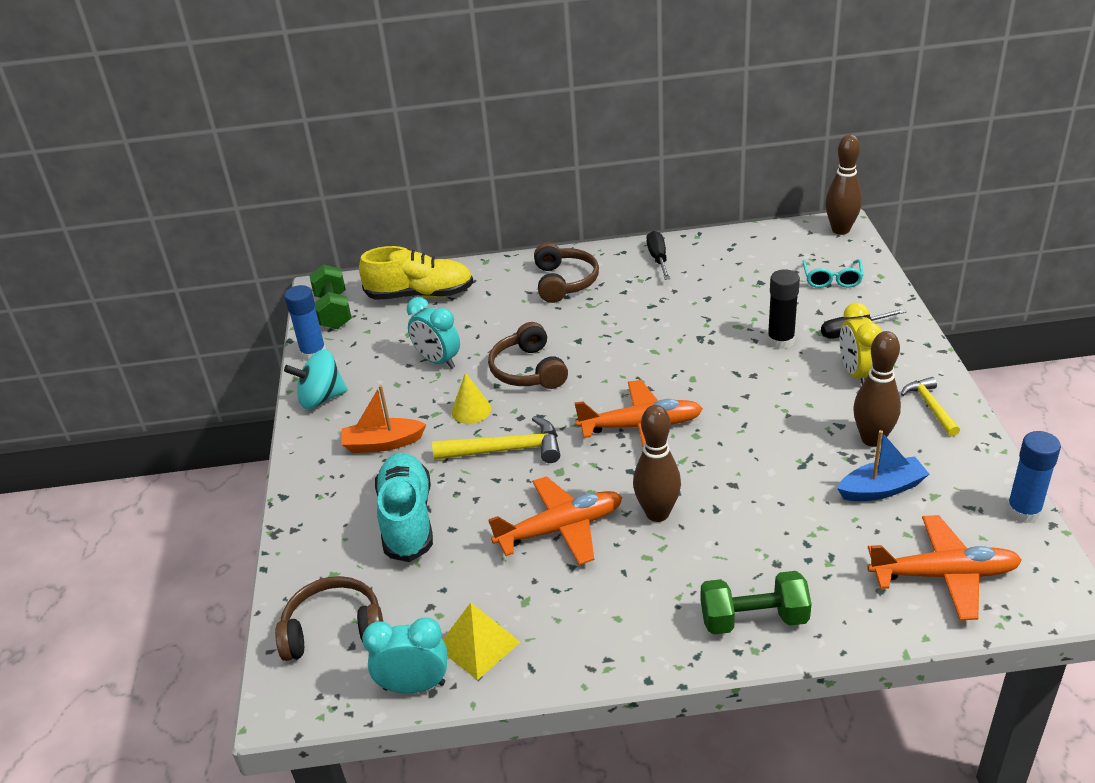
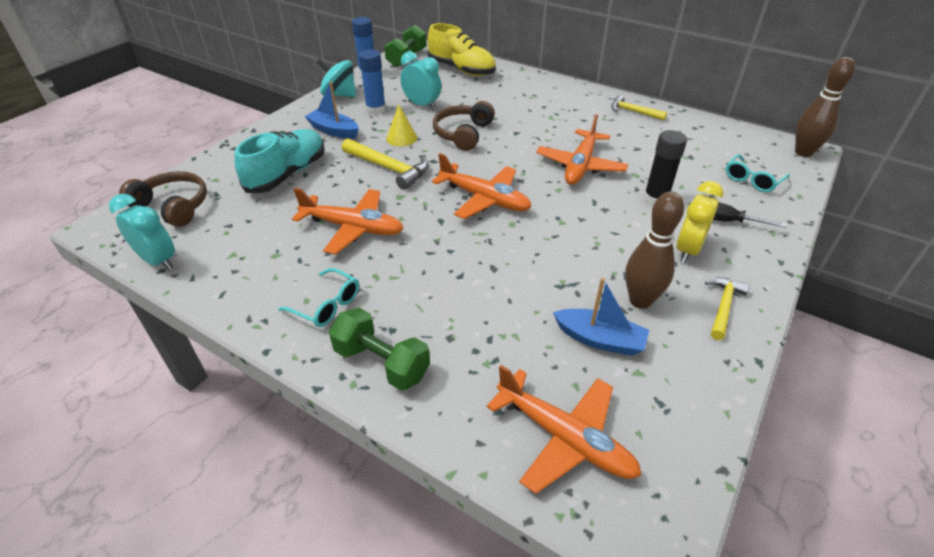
camera: 35 degrees right, 5 degrees up
(383, 443) = (334, 131): orange boat -> blue boat
(438, 361) = (422, 105): turquoise clock -> turquoise clock turned 135 degrees clockwise
(478, 644) = (218, 261): yellow pyramid -> none
(564, 282) = (553, 98): brown headphones -> none
(642, 609) = (327, 305): none -> turquoise glasses
(657, 513) = (419, 255): brown bowling pin -> none
(658, 258) = (633, 111): black screwdriver -> yellow hammer
(681, 343) = (580, 165): none -> orange plane
(1023, 511) = (707, 439): blue glue stick -> blue glue stick (376, 109)

